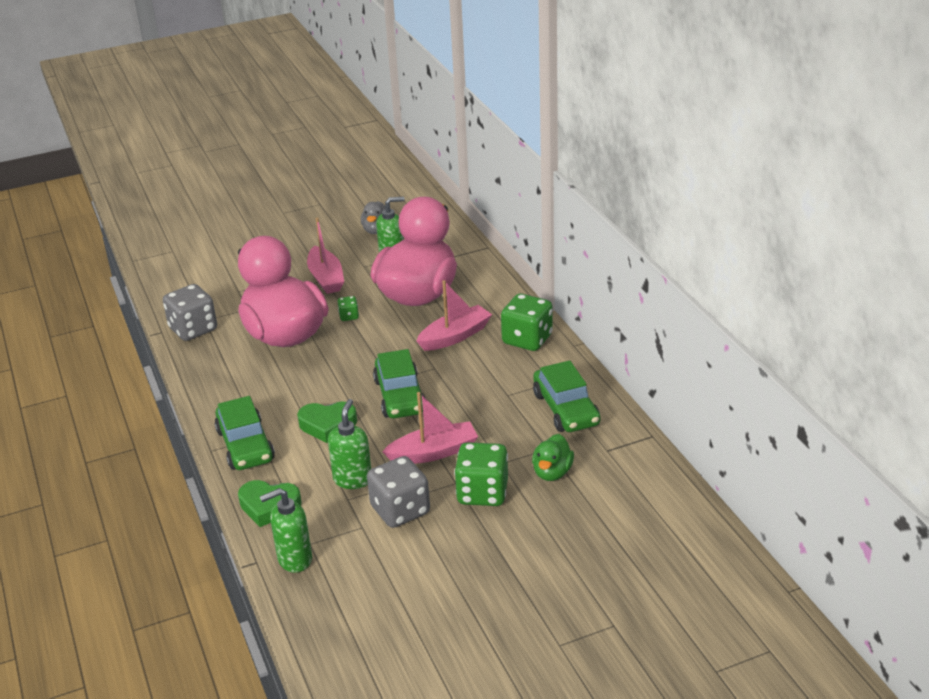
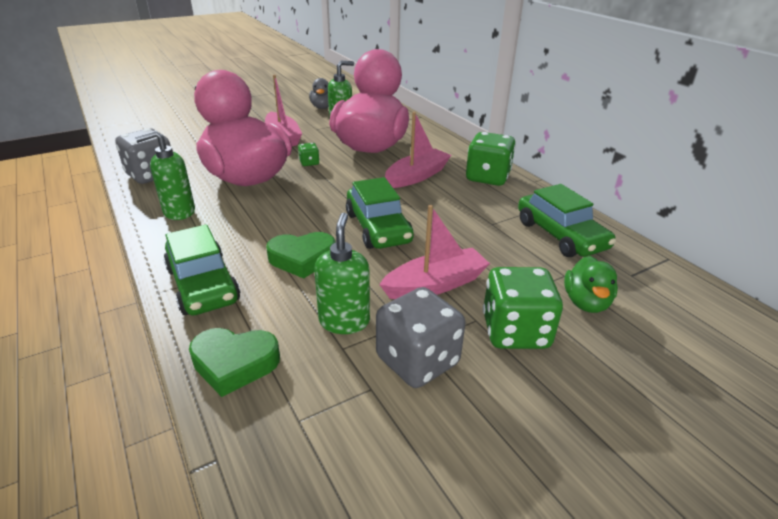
camera: 10 degrees left, 0 degrees up
(294, 559) = (277, 451): green soap dispenser -> green soap dispenser (178, 212)

